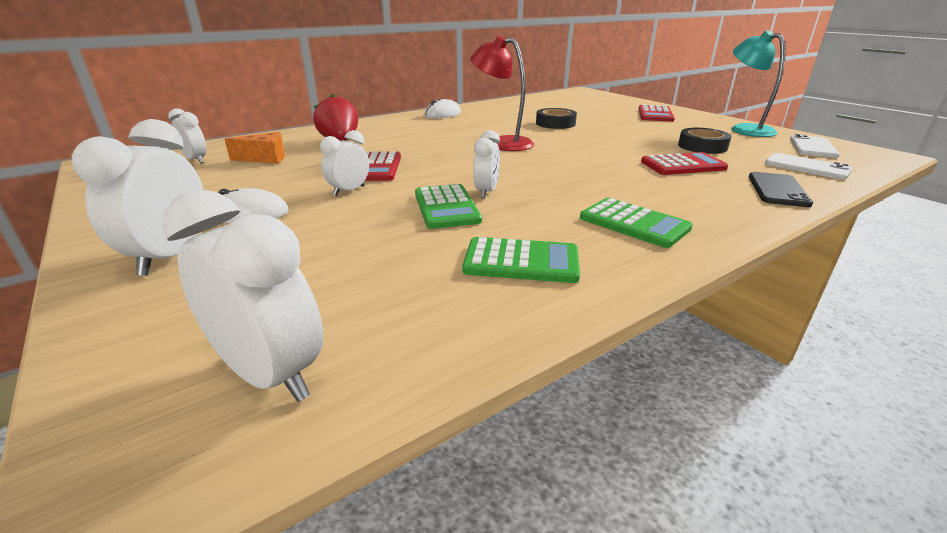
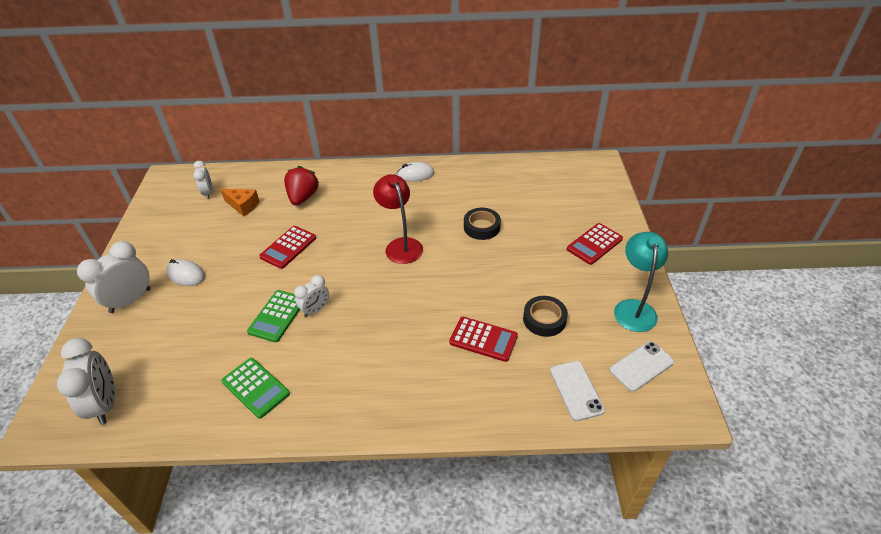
camera: 35 degrees right, 15 degrees up
(349, 191) = (249, 271): white clock -> none
(634, 223) = (351, 387): green calculator -> none
(777, 190) = (498, 405): black phone -> none

